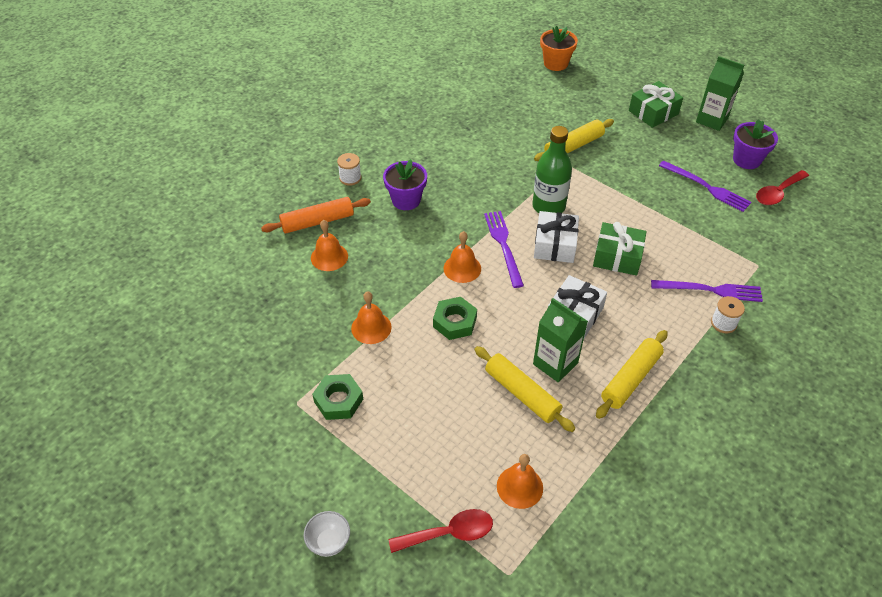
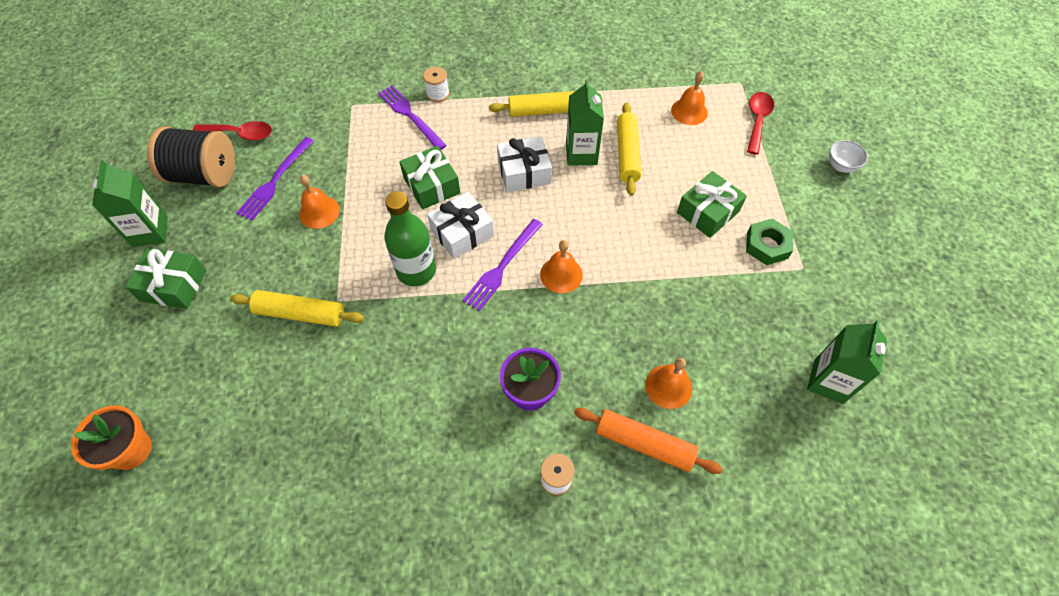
camera: 135 degrees left, 10 degrees up
(225, 332) = (828, 381): none -> green carton
(371, 327) = (691, 283): orange bell -> orange bell (319, 212)
(408, 393) = (708, 212): none -> green gift
(449, 533) = (757, 120): red spoon -> red spoon turned 75 degrees clockwise
(454, 322) = (618, 235): green nut -> none
(706, 187) = (275, 180): purple fork -> purple fork turned 150 degrees counterclockwise
(746, 160) = (204, 175): purple flower pot -> black spool

